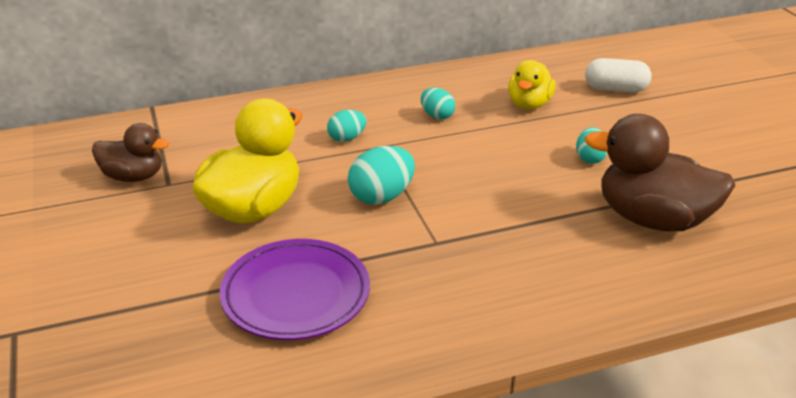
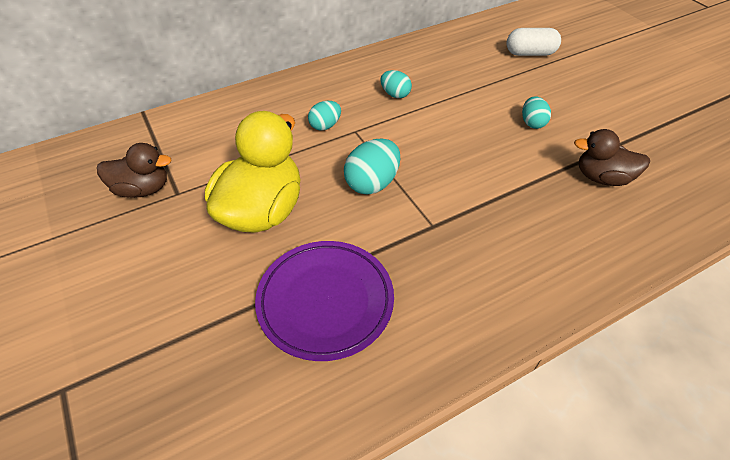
camera: 10 degrees left, 15 degrees up
(529, 104) = (467, 75): yellow duck -> none
(653, 219) = (602, 178): brown duck -> brown duck, size x0.59

